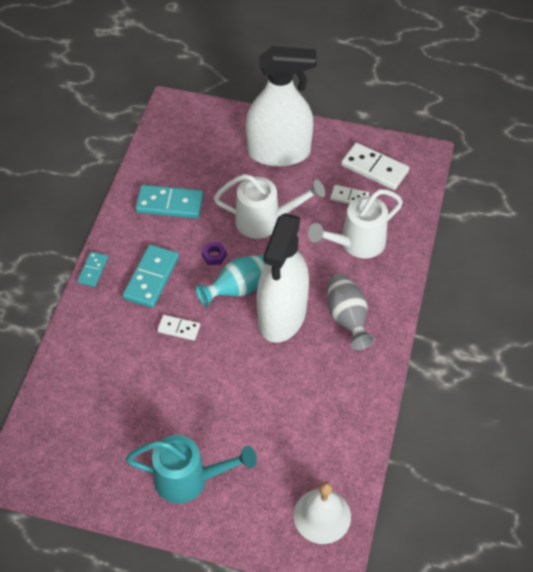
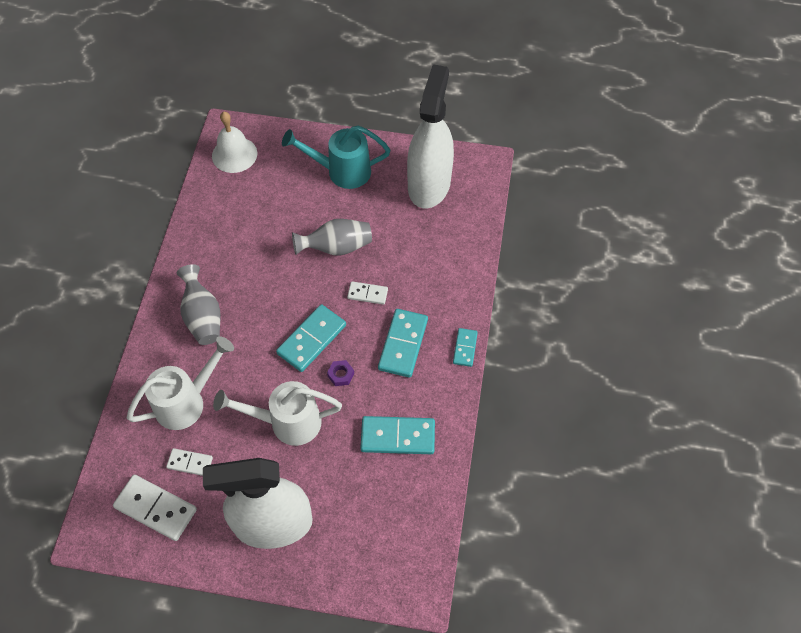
camera: 175 degrees right, 5 degrees up
(206, 381) = (336, 247): none -> grey vase
(239, 288) = (312, 339): turquoise vase -> turquoise domino
(282, 315) = (267, 315): white spray bottle -> white spray bottle (429, 184)

